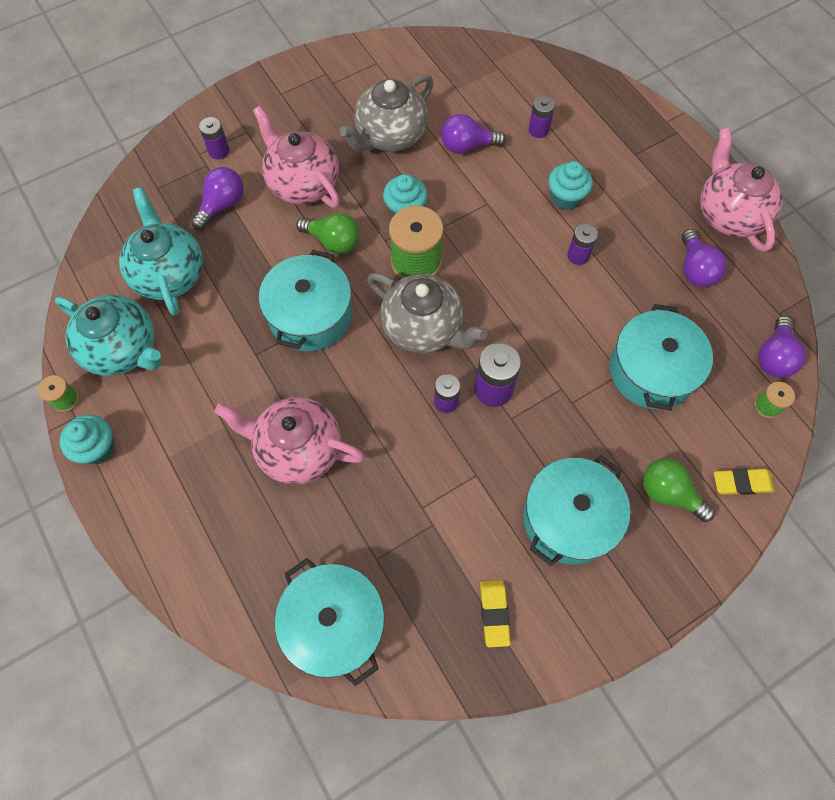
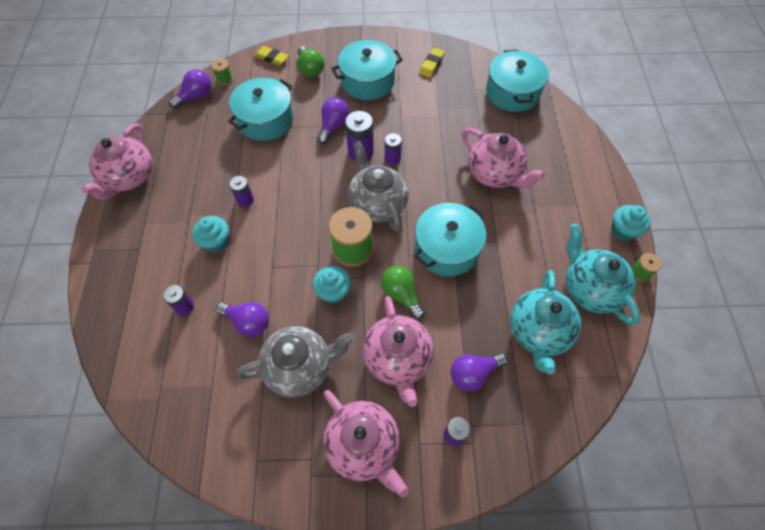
camera: 150 degrees left, 5 degrees down
(294, 109) = (364, 446): none -> pink teapot
(695, 269) = (185, 157): purple light bulb -> purple light bulb (333, 126)

